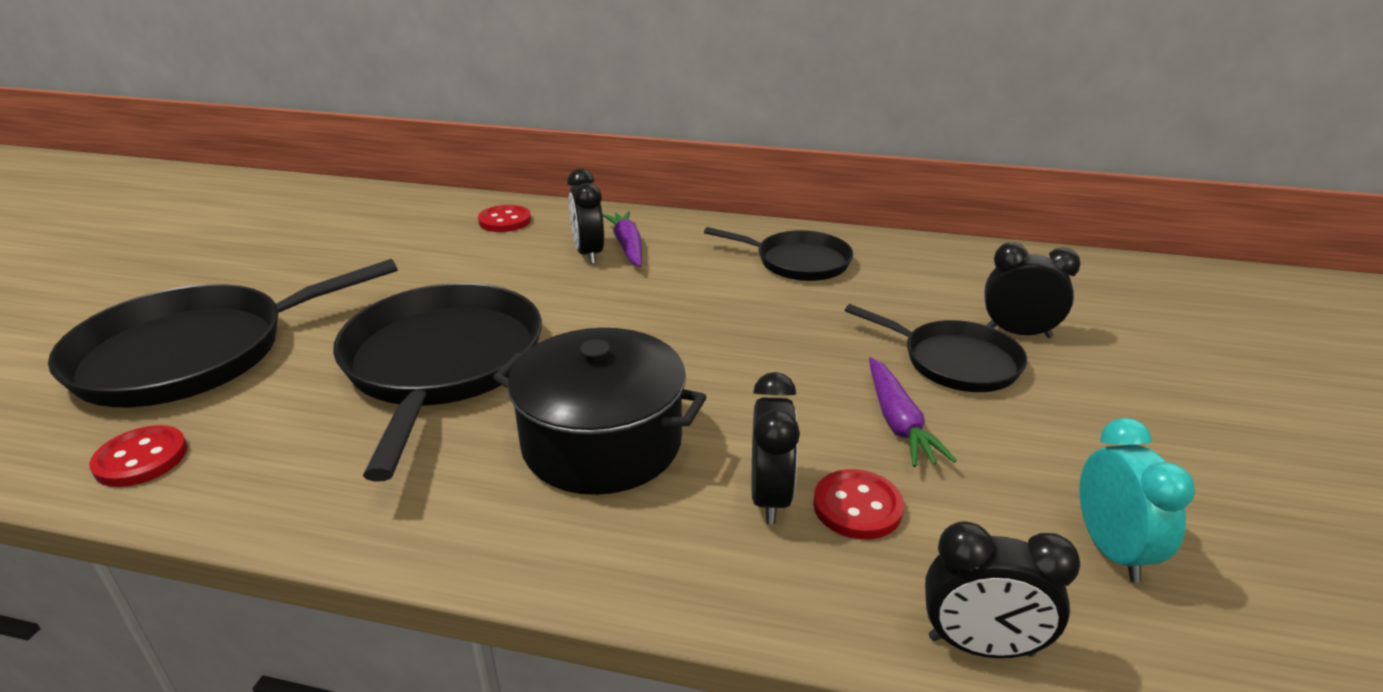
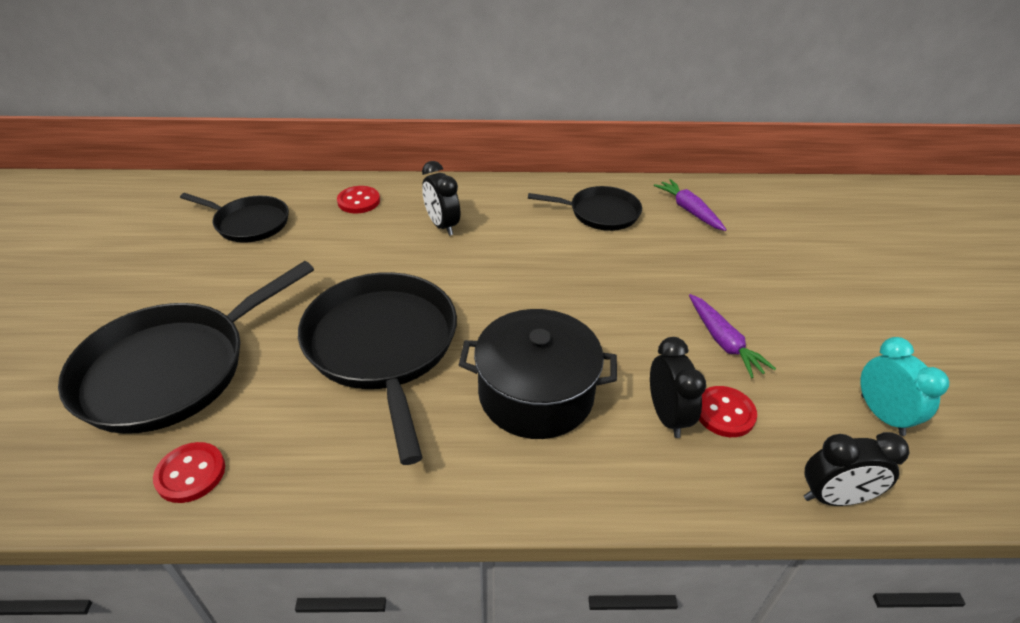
camera: 15 degrees left, 10 degrees up
(627, 246) = (469, 215): purple carrot -> purple carrot (689, 211)
(955, 362) = (740, 286): black pan -> black pan (249, 223)
(1018, 333) = (770, 256): black clock -> none

